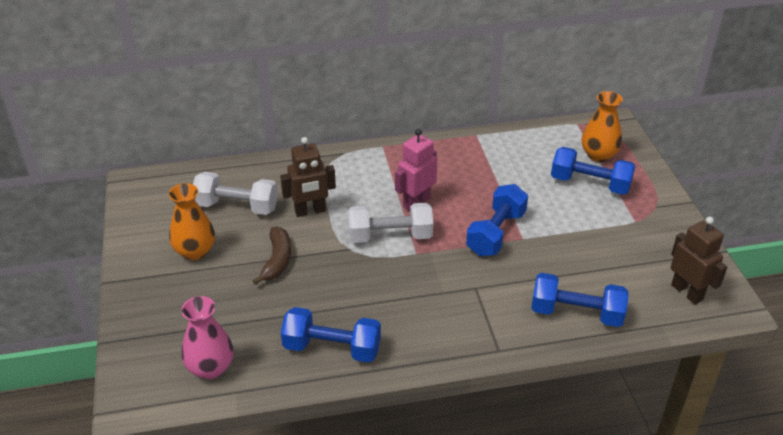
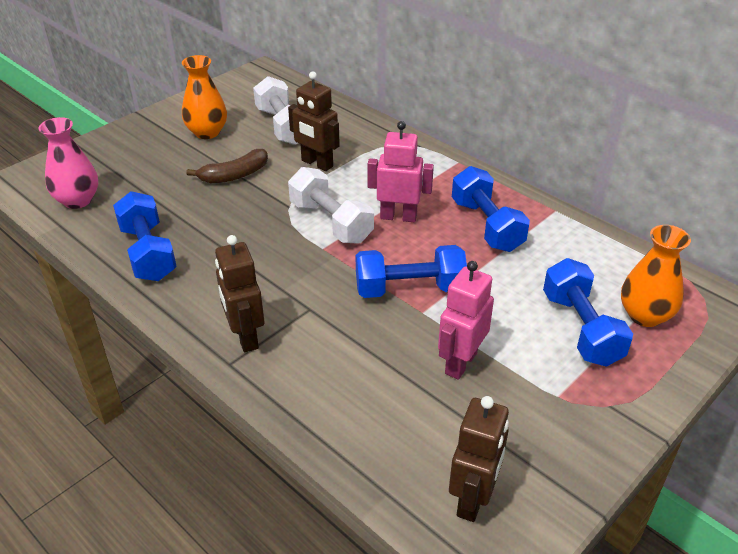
camera: 55 degrees right, 0 degrees up
(478, 331) = (245, 337): none -> brown robot
(576, 313) = (339, 404): blue dumbbell -> blue dumbbell (486, 225)
(580, 245) = (460, 363): none -> pink robot

